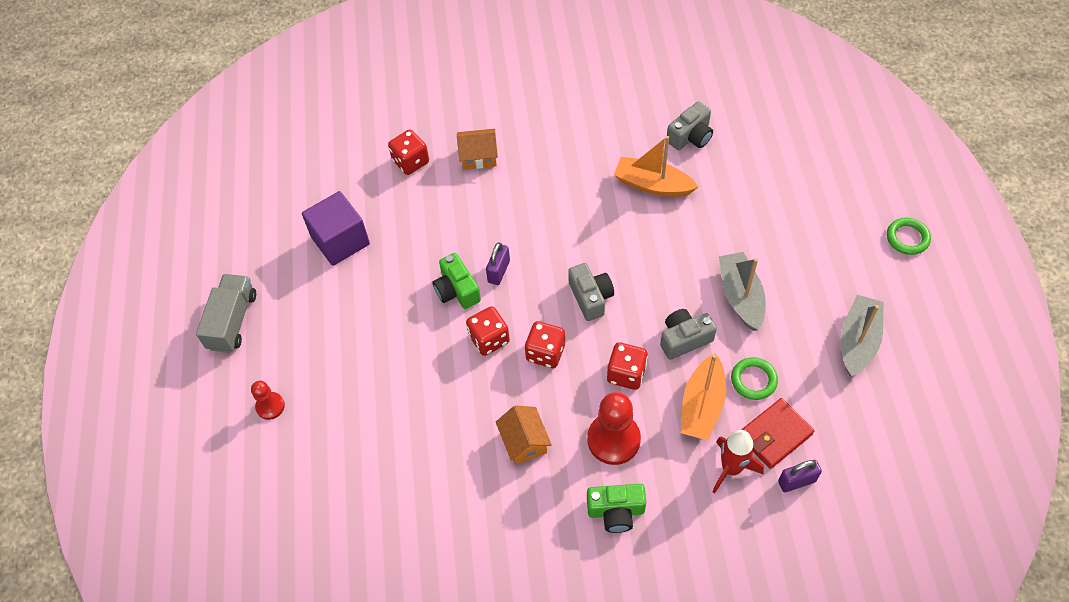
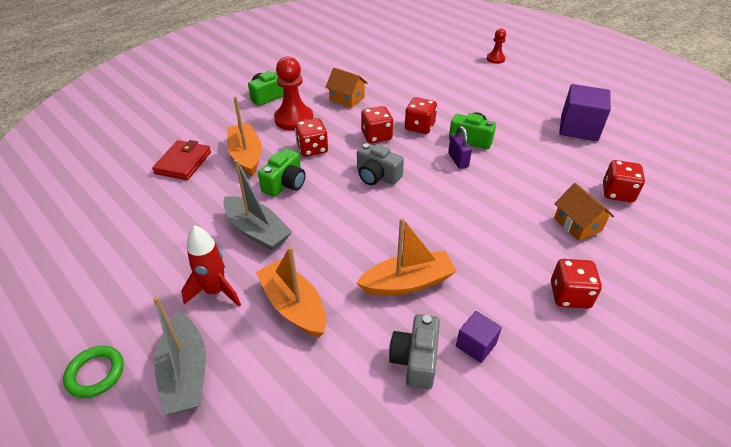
camera: 140 degrees right, 15 degrees down
(232, 321) = (568, 74): grey truck -> none
(479, 156) = (577, 224): orange house -> orange house turned 75 degrees counterclockwise
(551, 117) = (569, 295): none -> red dice
(645, 124) = (476, 345): none -> purple cube
(684, 339) = (285, 184): grey camera -> green camera
(731, 468) = (207, 137): red rocket -> red rocket (215, 291)
(747, 212) = (294, 306): none -> orange boat
(753, 380) = (215, 184): green ring -> none
(796, 481) = (157, 148): purple padlock -> none
(857, 341) = (133, 246): grey boat -> grey boat (185, 372)

